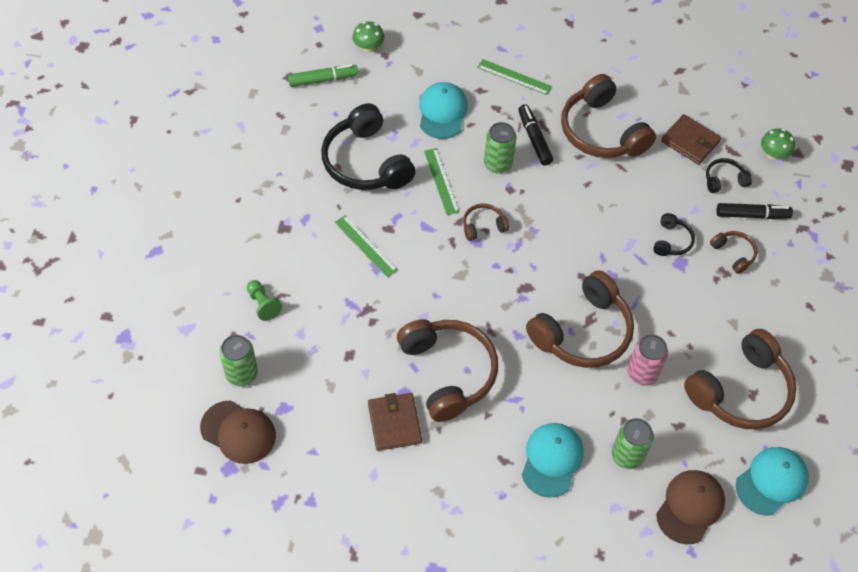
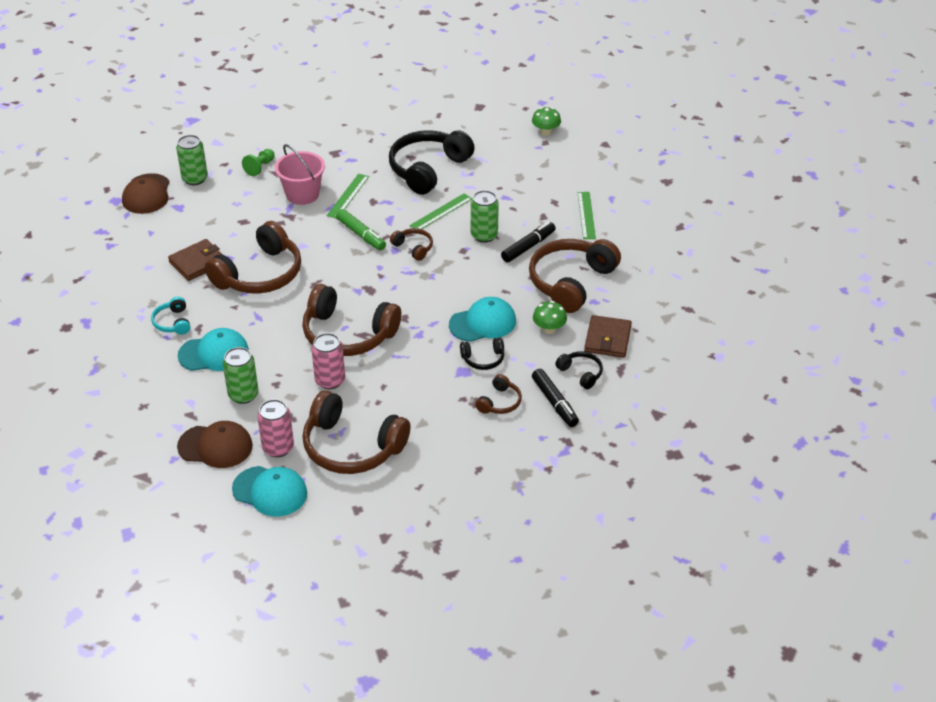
camera: 65 degrees right, 15 degrees down
(323, 80) = (491, 122): green marker -> green marker (361, 235)
(337, 284) = (302, 194): none -> pink bucket
(442, 112) = (512, 190): turquoise cap -> turquoise cap (483, 323)
(482, 482) = (173, 322): none -> turquoise headphones
(716, 453) = (278, 448): none -> pink can
(773, 154) = (641, 398): green mushroom -> green mushroom (549, 329)

